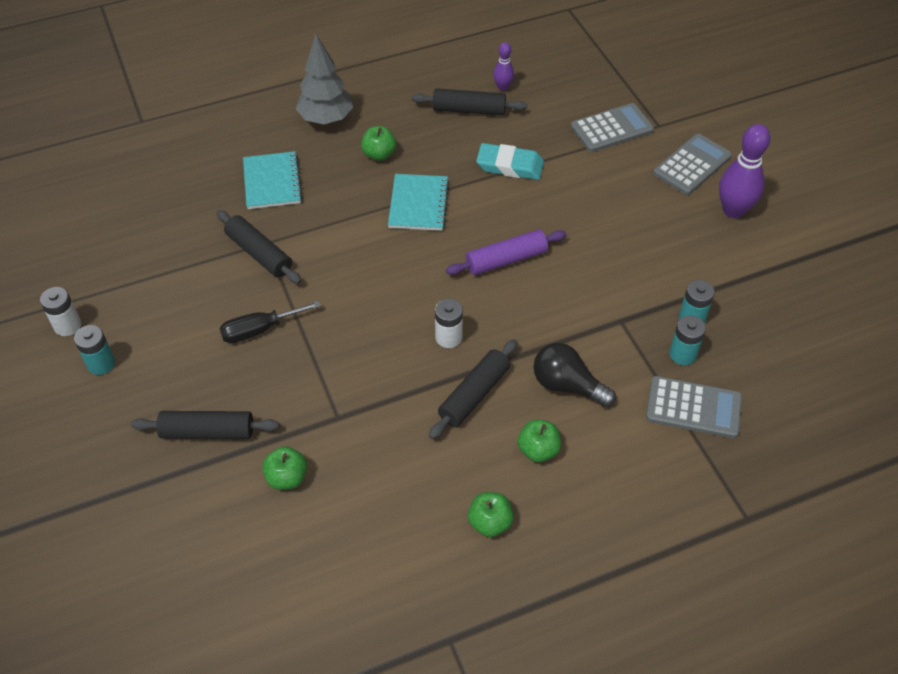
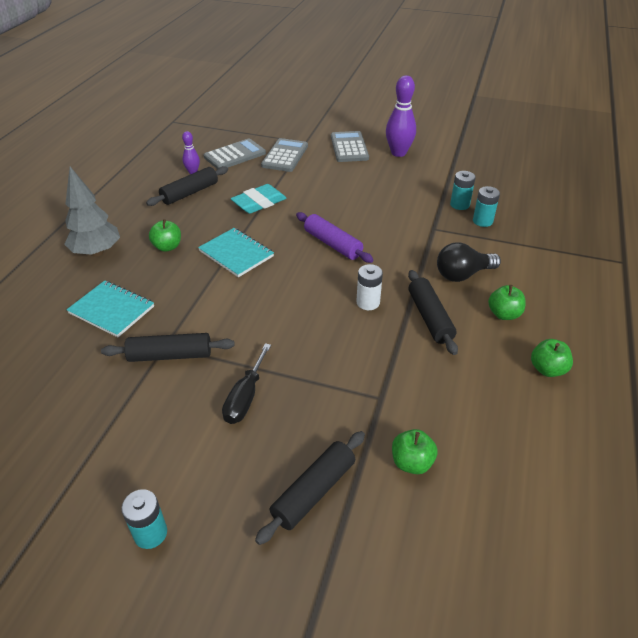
camera: 50 degrees left, 10 degrees down
(67, 325) = (72, 536): white battery -> none
(506, 260) = (332, 244): purple rolling pin -> purple rolling pin turned 60 degrees counterclockwise
(693, 408) = (526, 238): grey calculator -> grey calculator (235, 155)

